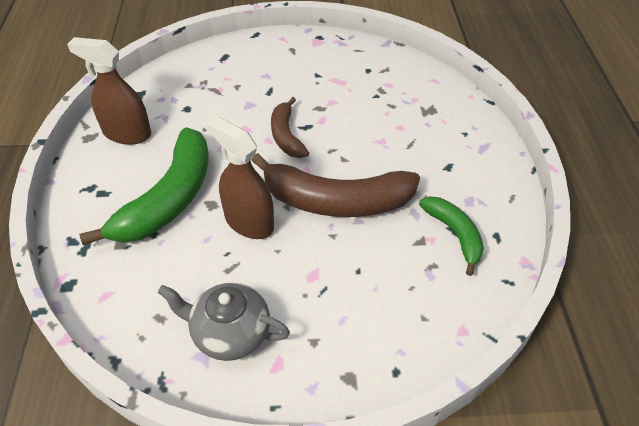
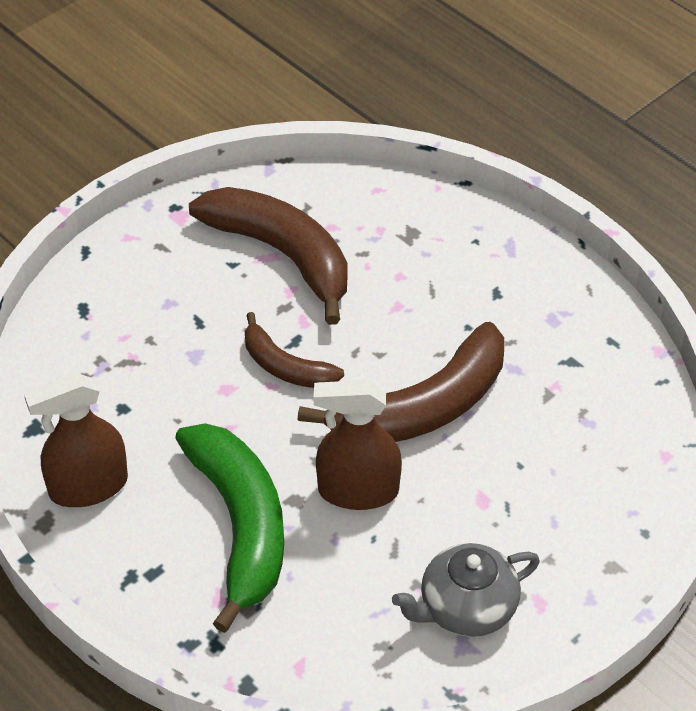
camera: 40 degrees left, 0 degrees up
(347, 84) = (283, 255): none -> brown banana
(455, 235) = (573, 366): green banana -> none

